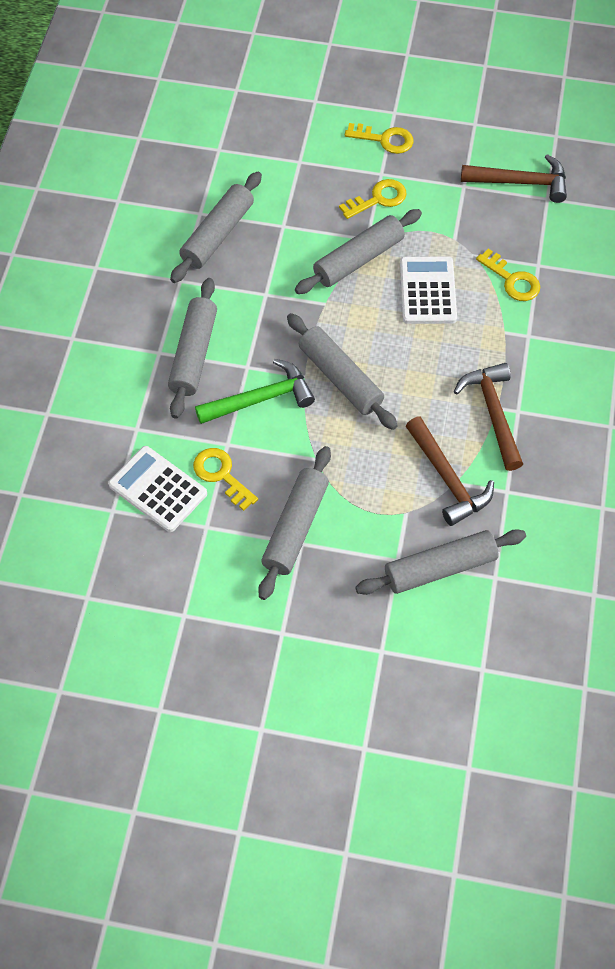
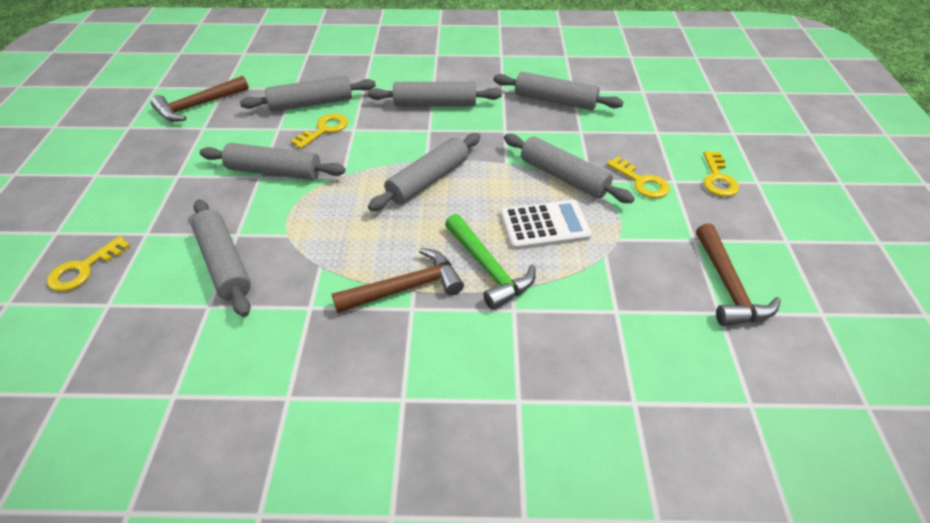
camera: 80 degrees right, 15 degrees down
(158, 489) = (311, 103): white calculator -> grey rolling pin
(261, 398) = (399, 140): green hammer -> green hammer (488, 269)
(448, 479) = (323, 260): brown hammer -> brown hammer (198, 106)
(512, 280) = (585, 289): yellow key -> yellow key (83, 269)

